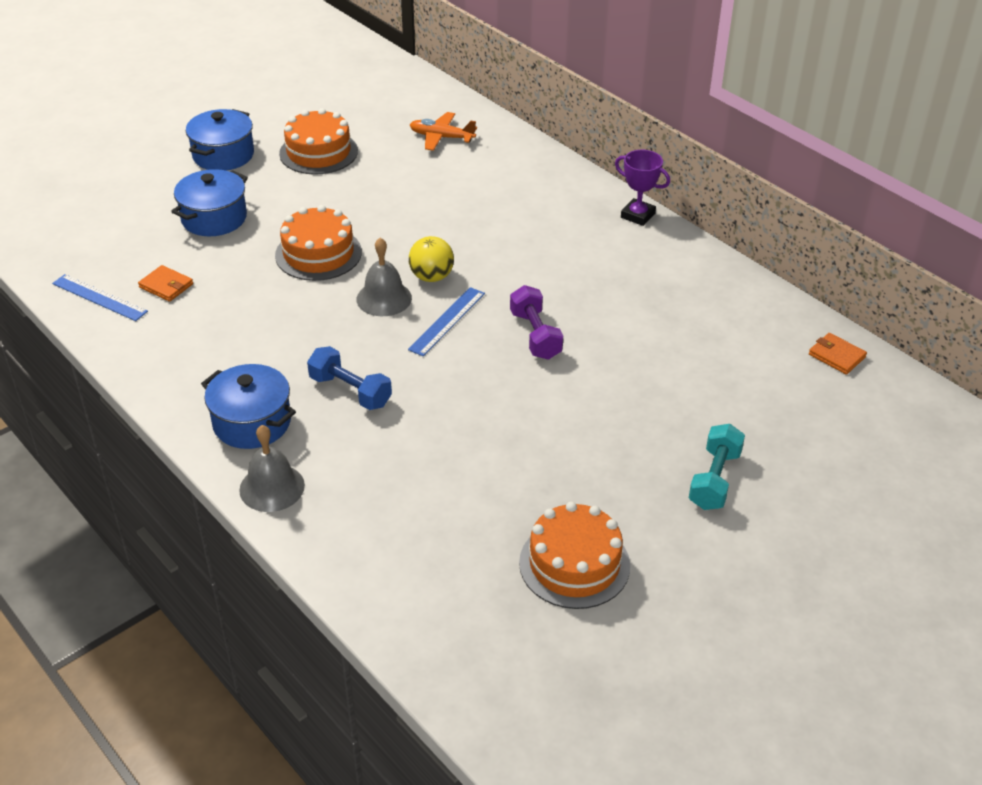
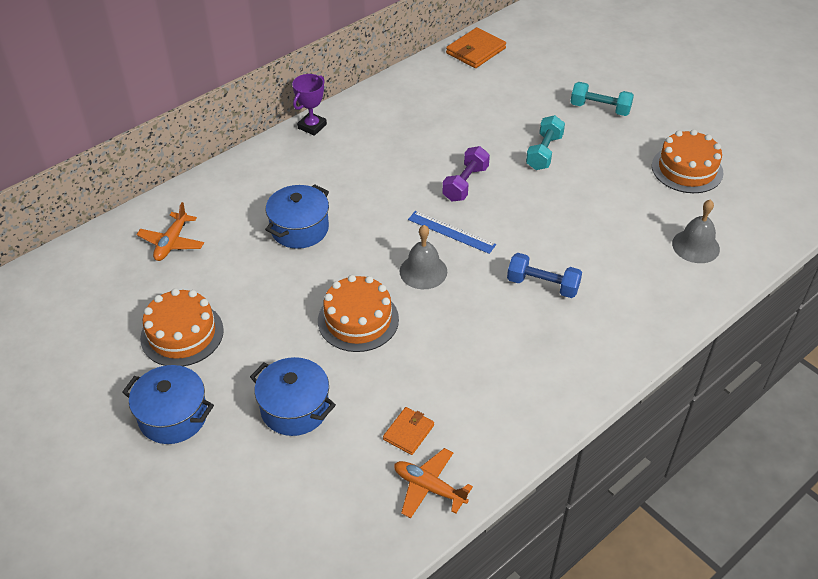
camera: 90 degrees left, 5 degrees up
(99, 297) = (429, 487): blue ruler -> orange plane
(252, 422) = (589, 343): blue pot -> blue pot (299, 229)
(272, 487) = (657, 323): grey bell -> grey bell (695, 246)
(350, 391) = (542, 285): blue dumbbell -> blue dumbbell turned 75 degrees clockwise
(431, 277) = (393, 243): yellow ball -> none
(535, 335) = (465, 183): purple dumbbell -> purple dumbbell turned 45 degrees counterclockwise
(603, 411) = (544, 152): none -> turquoise dumbbell
(836, 356) = (475, 51): orange wallet -> orange wallet, size x1.63

